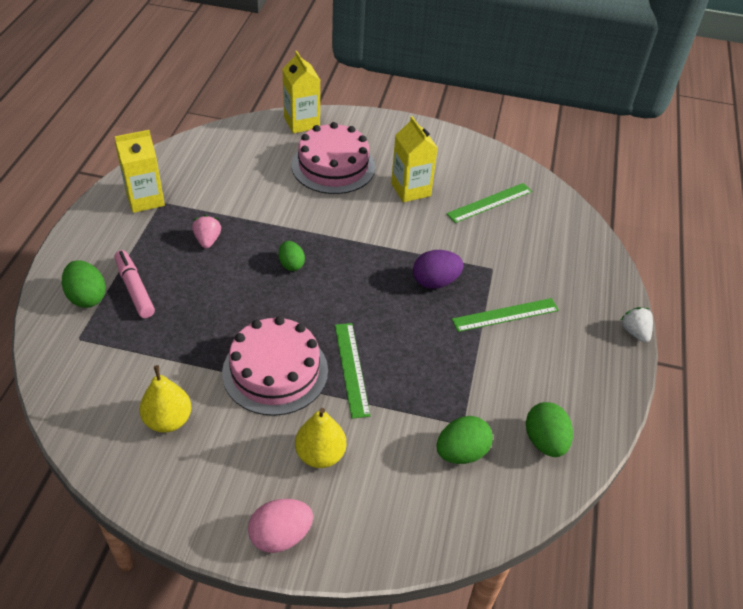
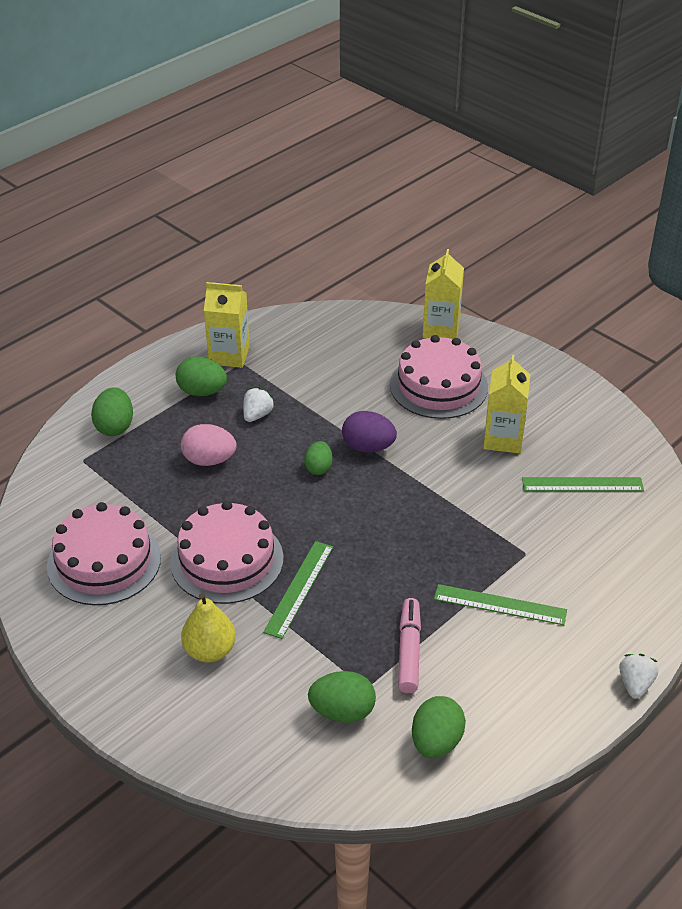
camera: 35 degrees right, 5 degrees down
(135, 289) = (160, 435): pink marker -> pink marker (409, 651)
(144, 238) = (202, 392): none -> green egg
(168, 420) = (104, 561): yellow pear -> pink cake
(207, 240) = (257, 415): pink strawberry -> white strawberry
(280, 536) = (123, 701): pink egg -> pink egg (209, 460)
(435, 282) = (451, 542): purple egg -> purple egg (368, 447)

